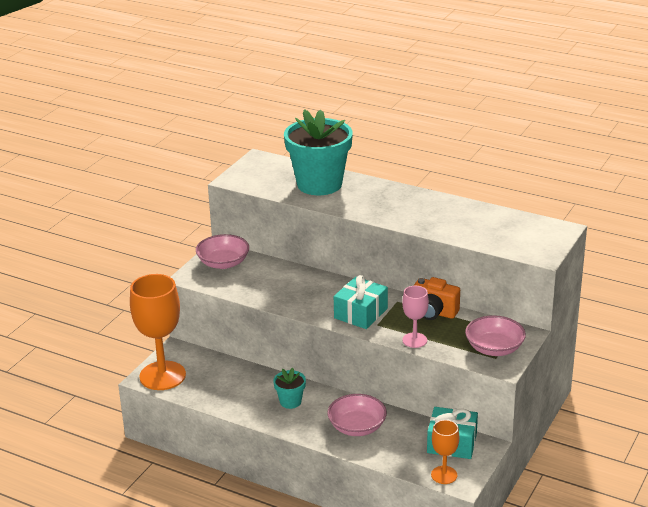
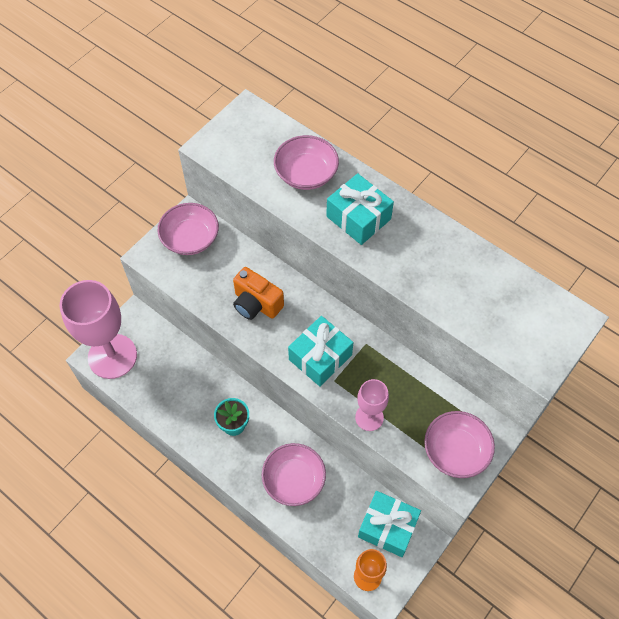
camera: 10 degrees right, 30 degrees up
(162, 376) = (112, 356): orange goblet -> pink goblet
(319, 184) = (306, 174): turquoise flower pot -> pink bowl
(370, 201) = (358, 218): none -> turquoise gift
(434, 312) = (402, 372): orange camera -> orange camera (256, 304)

